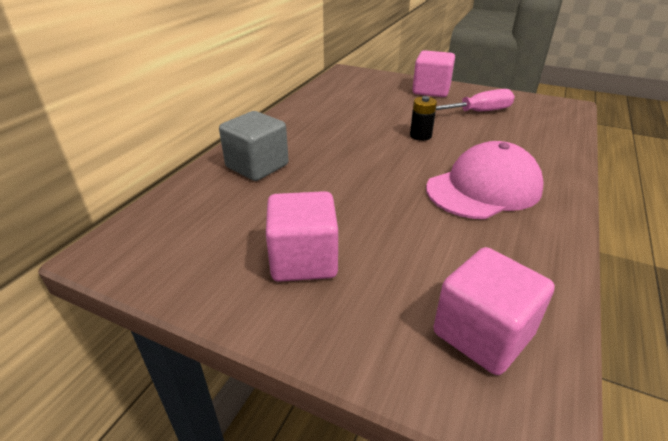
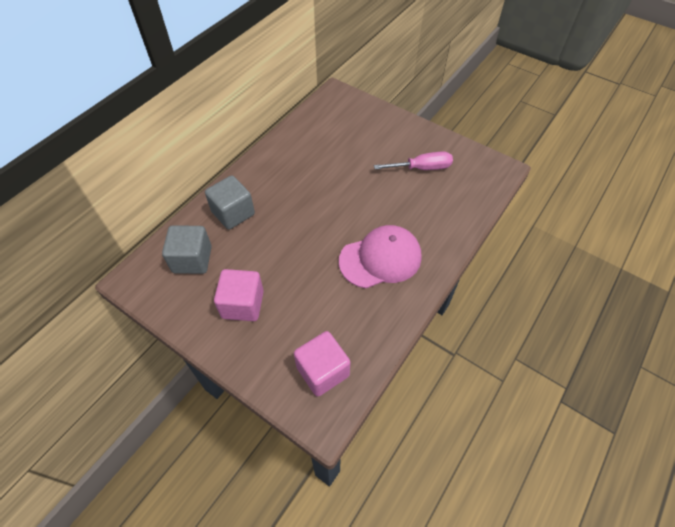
camera: 10 degrees right, 20 degrees up
(206, 217) = (192, 259): none -> grey cube
(420, 136) = (361, 193): black battery -> none
(431, 90) = (396, 132): pink cube -> none

